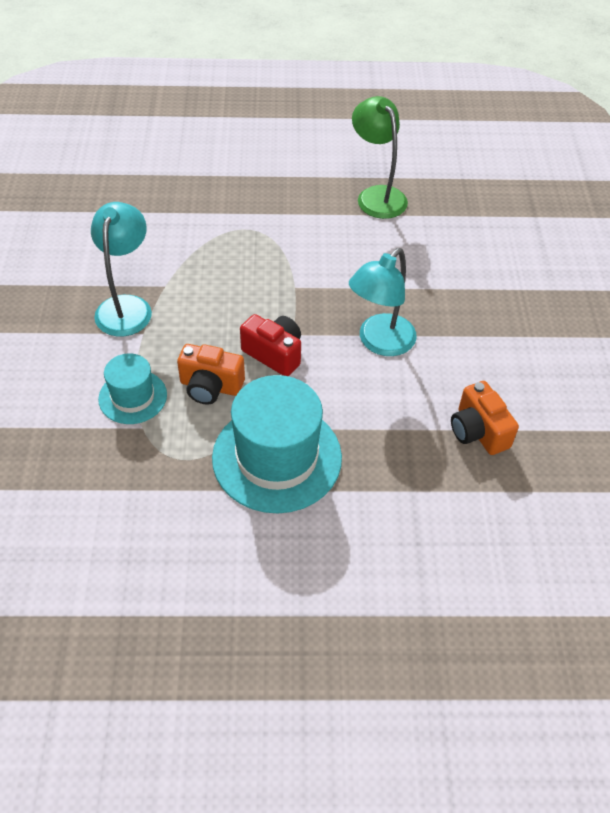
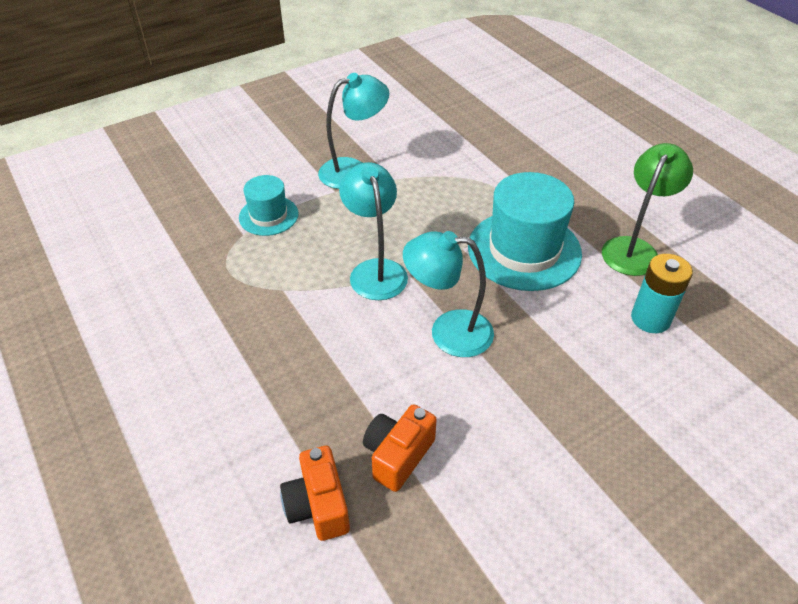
camera: 60 degrees right, 5 degrees down
(210, 386) = (310, 250): orange camera -> orange camera (318, 505)
(274, 354) = (375, 270): red camera -> turquoise lamp
(277, 457) = (265, 322): turquoise hat -> turquoise hat (524, 250)
(449, 229) = (650, 319): none -> turquoise battery

